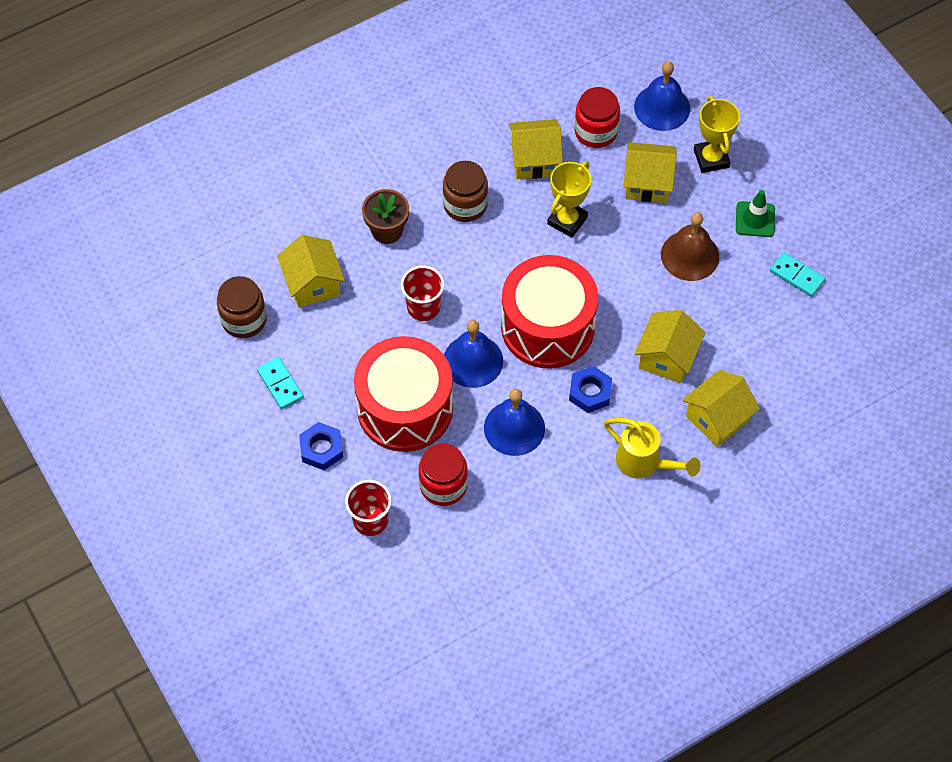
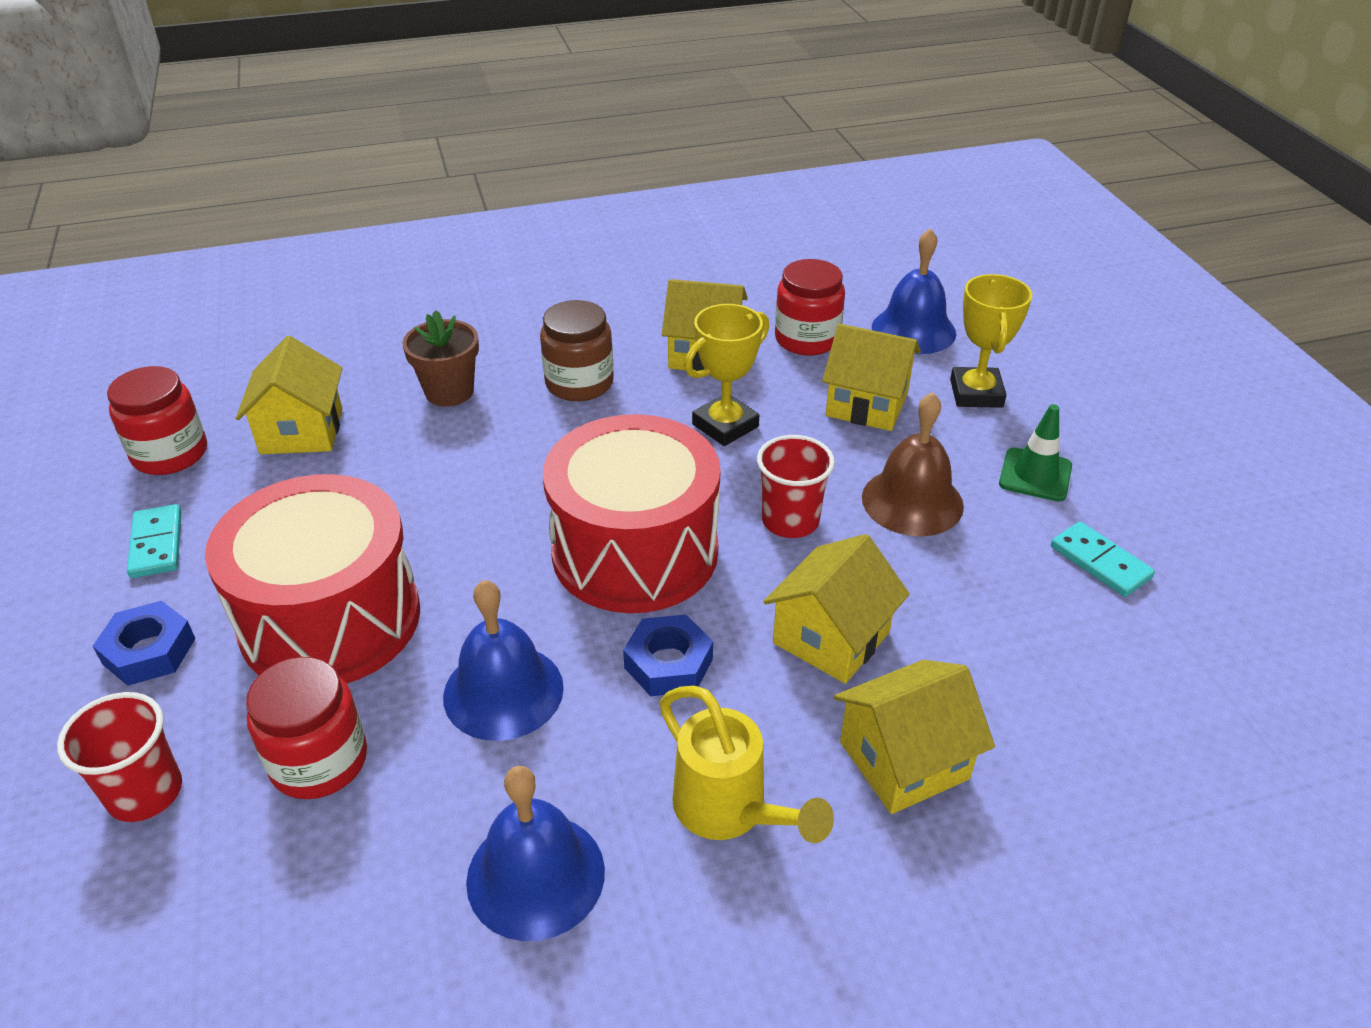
camera: 15 degrees right, 20 degrees down
(244, 320) = (170, 454): brown jar -> red jar
(423, 307) = (447, 489): red cup -> red cup (790, 521)
(473, 361) = (485, 574): blue bell -> blue bell (535, 875)

